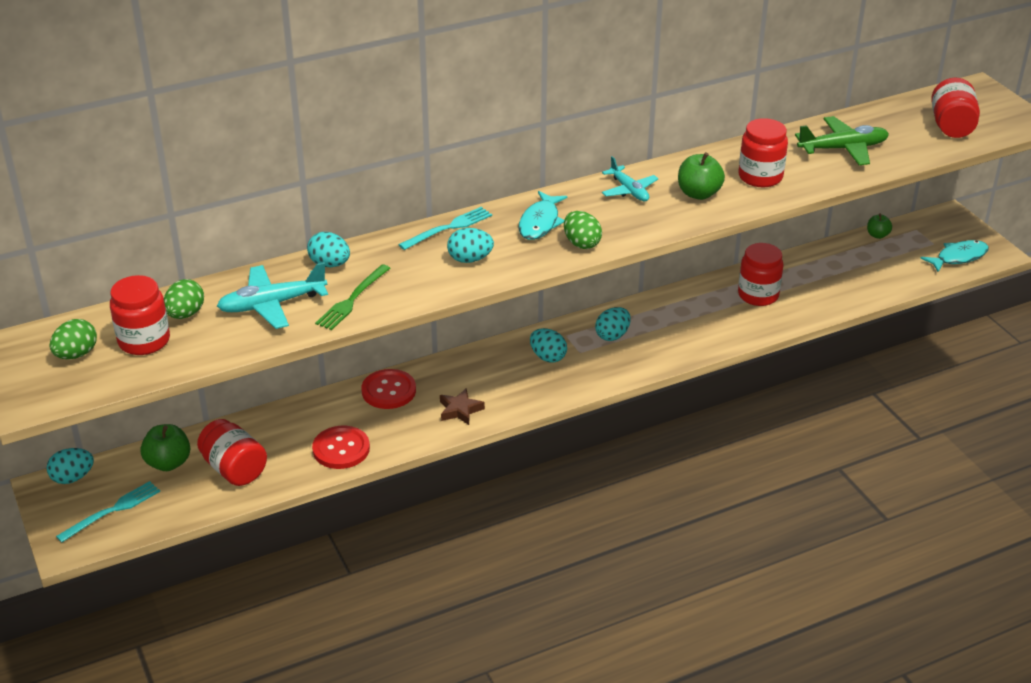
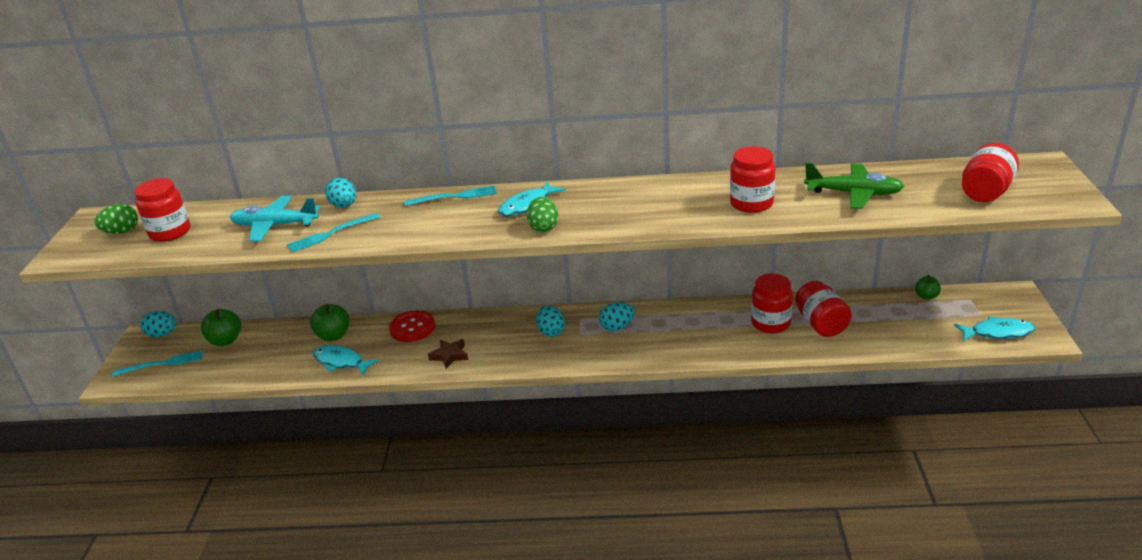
camera: 30 degrees right, 5 degrees down
(185, 314) = (215, 220): green egg -> none
(234, 469) = (260, 356): red jar -> red jar (821, 324)
(341, 449) = (341, 362): red button -> turquoise fish
(352, 299) = (331, 234): green fork -> turquoise fork
(470, 259) = (445, 222): turquoise egg -> none
(629, 190) = (625, 194): turquoise plane -> none
(698, 193) = (682, 207): green apple -> green apple (333, 335)

